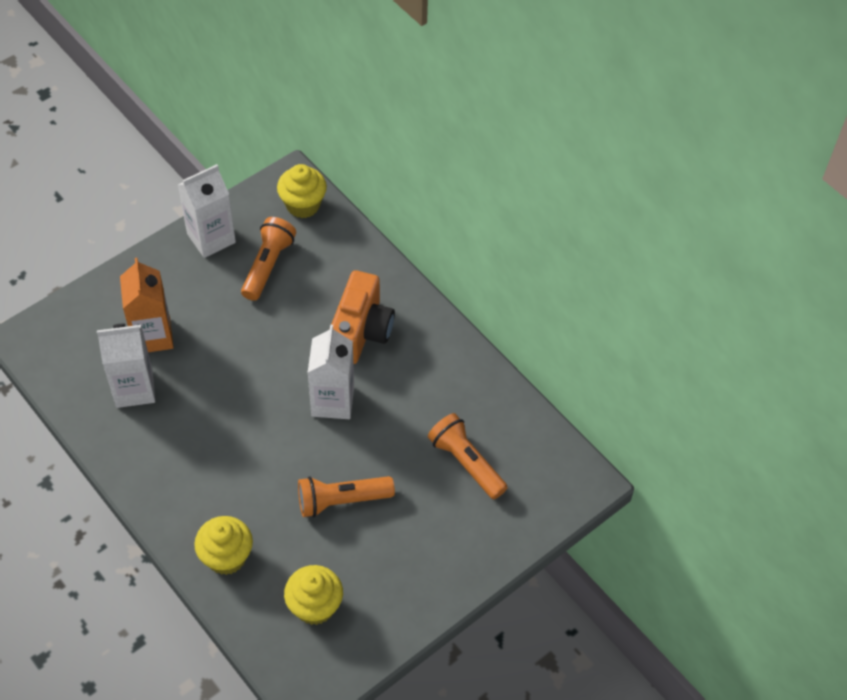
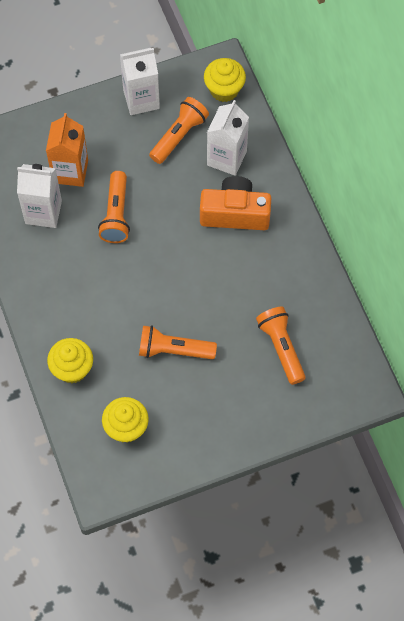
camera: 20 degrees right, 10 degrees up
(223, 369) = (116, 214): none -> orange flashlight
(333, 401) = (193, 266): white carton -> white carton (227, 158)
(361, 331) = (235, 213): orange camera -> orange camera turned 120 degrees counterclockwise

